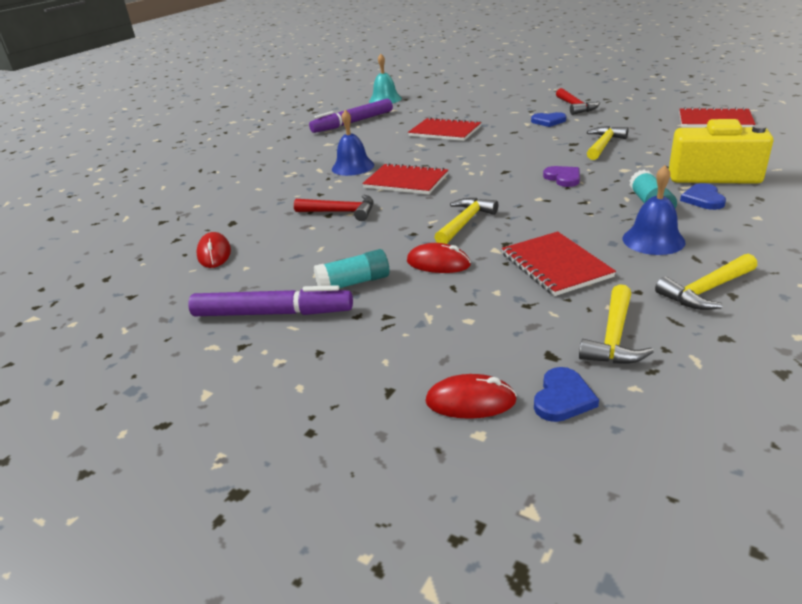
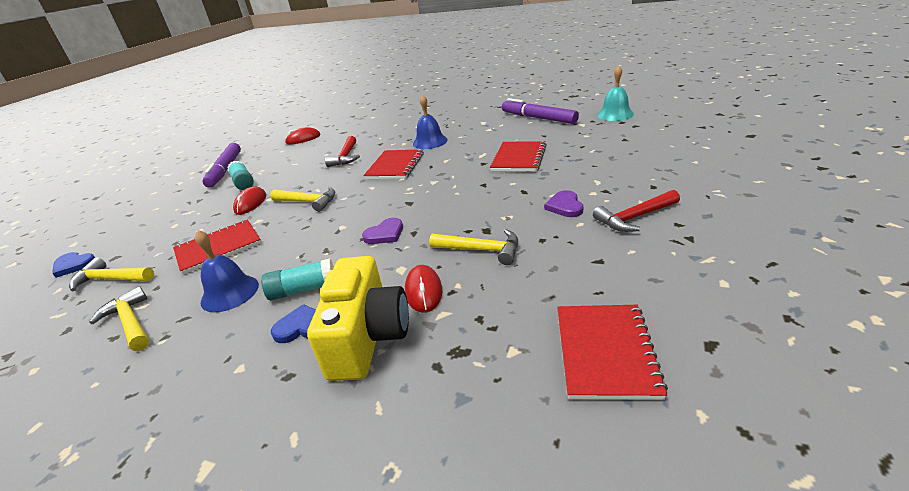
camera: 80 degrees right, 0 degrees up
(470, 401) = (99, 237): red mouse -> red mouse (423, 291)
(548, 121) = (565, 206): blue heart -> purple heart

